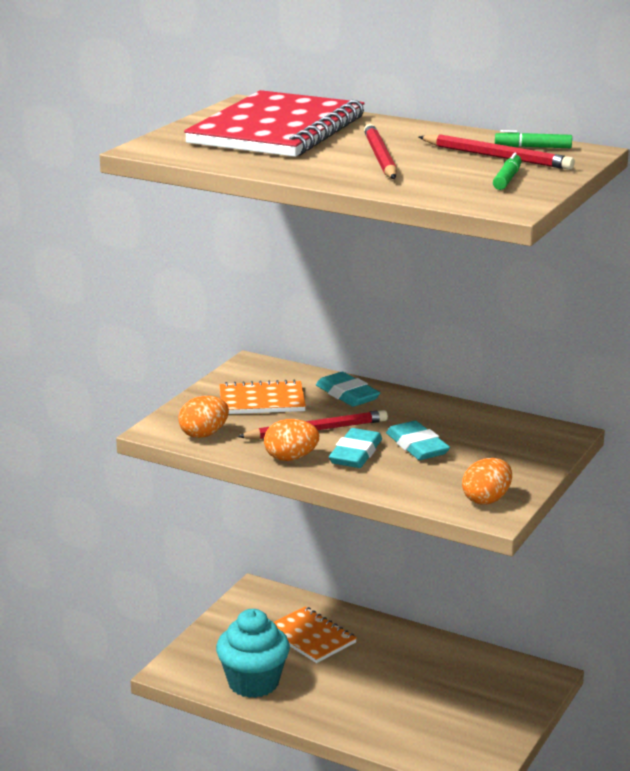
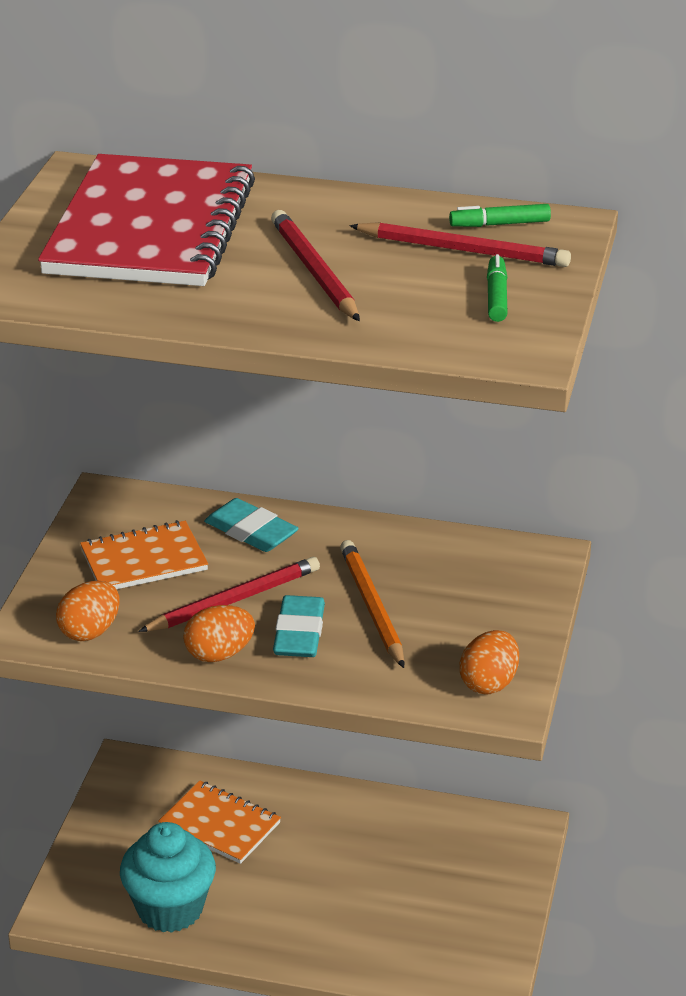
camera: 15 degrees left, 10 degrees up
(417, 446) = (372, 607): turquoise eraser -> orange pencil

